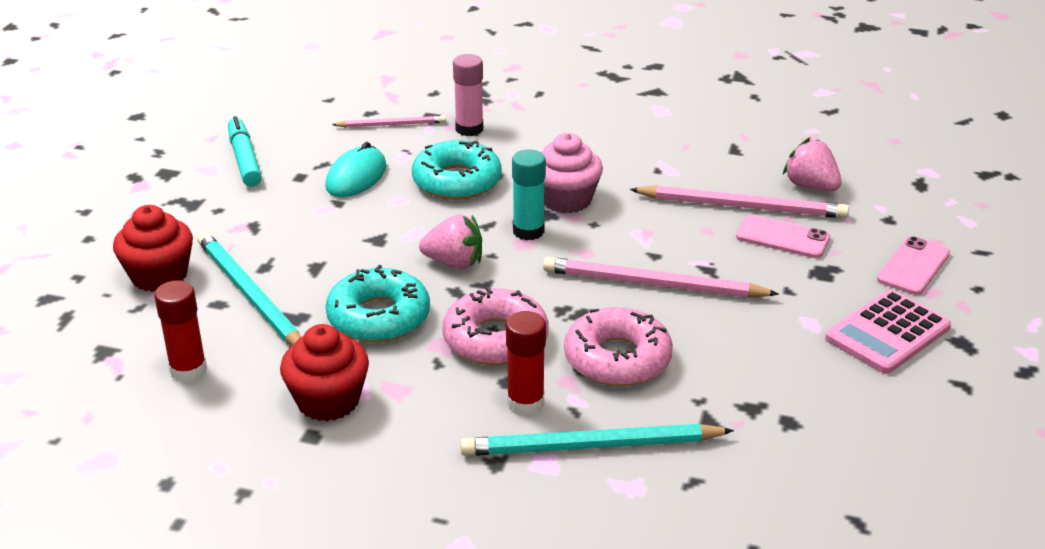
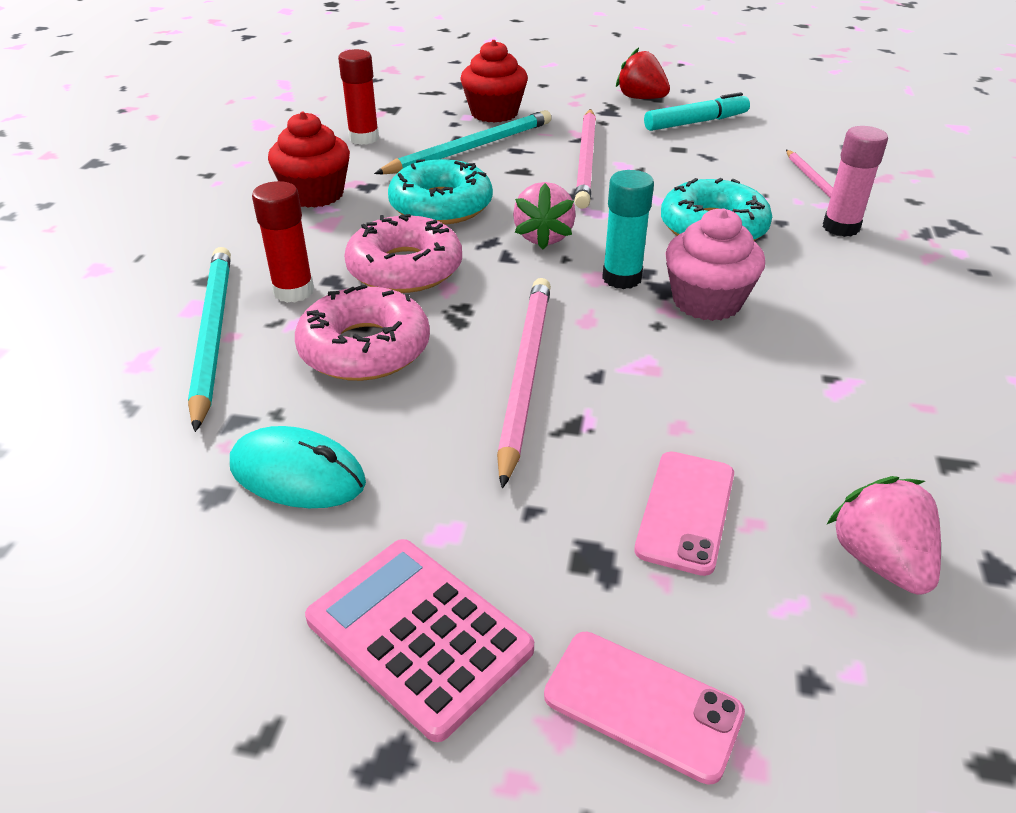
camera: 85 degrees right, 5 degrees up
(167, 181) = (641, 98): none -> red strawberry
(356, 177) = (692, 174): turquoise mouse -> turquoise mouse (297, 474)
(742, 206) = (764, 466): pink pencil -> pink pencil (586, 161)
(810, 186) = (879, 560): pink strawberry -> pink strawberry turned 60 degrees counterclockwise

